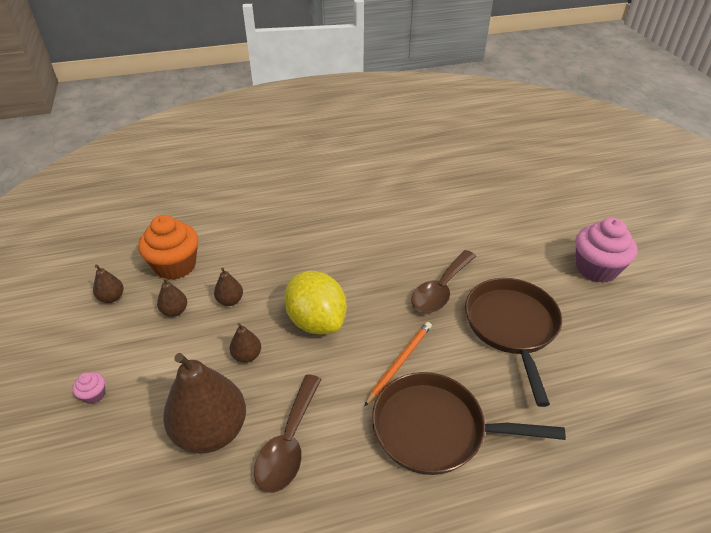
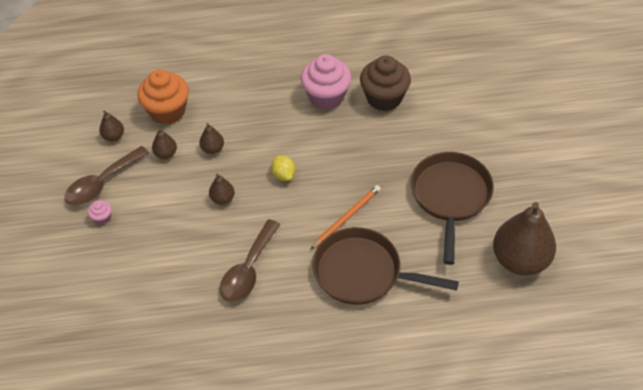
camera: 10 degrees right, 10 degrees up
(211, 431) = (190, 255): brown pear -> brown pear (520, 260)
(316, 321) = (283, 175): yellow lemon -> yellow lemon, size x0.47
(411, 234) = (384, 98): none -> brown cupcake
(441, 289) = (397, 156): brown spoon -> brown spoon (102, 183)
(596, 269) = (547, 150): pink cupcake -> pink cupcake (326, 96)

